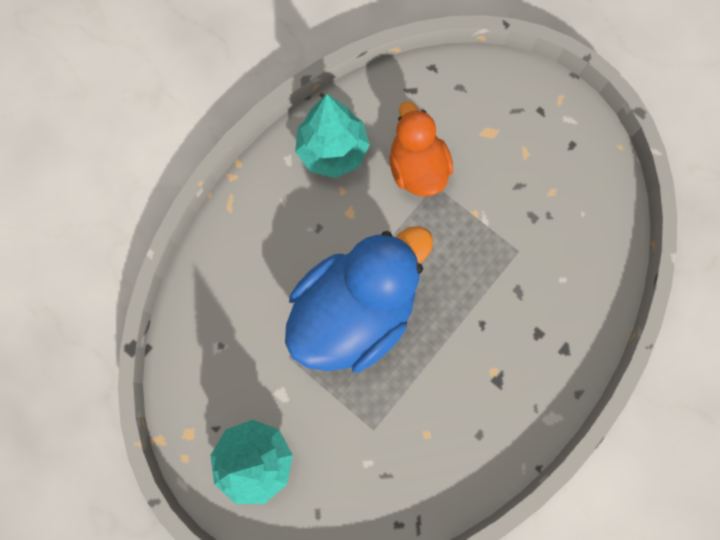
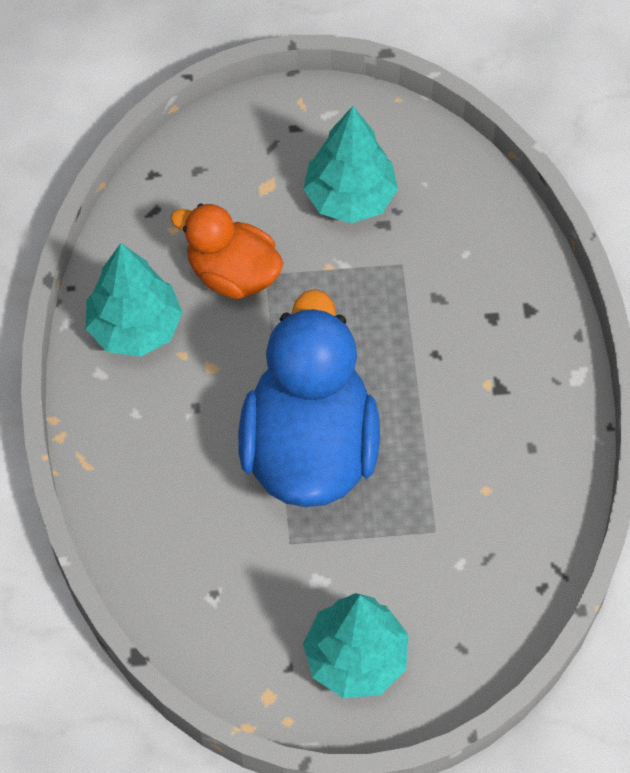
camera: 45 degrees left, 15 degrees down
(530, 183) = (350, 198): none -> turquoise tree

